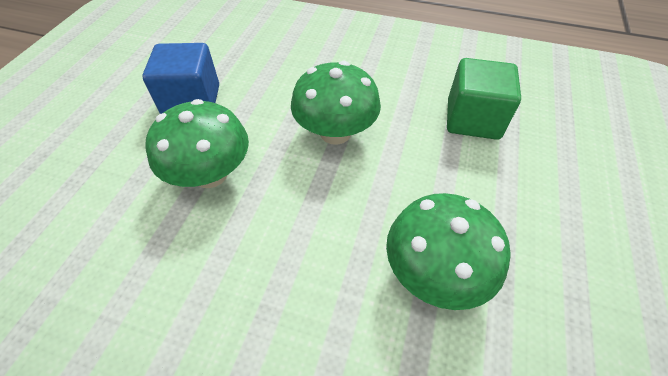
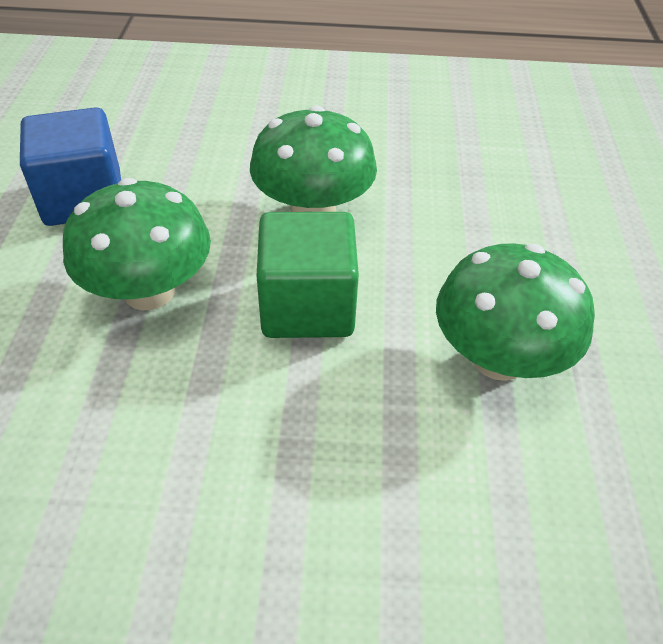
camera: 15 degrees left, 5 degrees down
(473, 119) = (493, 169): green cube -> green cube (307, 306)

